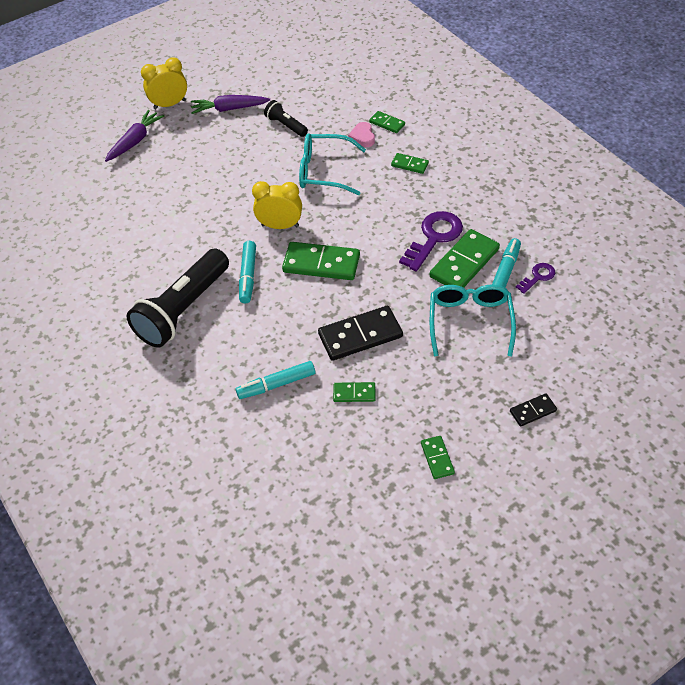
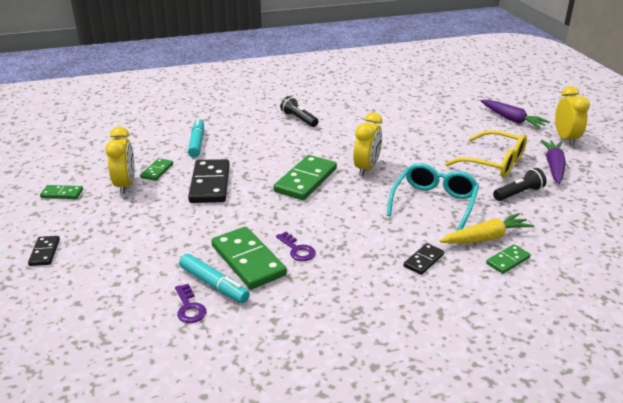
camera: 105 degrees right, 20 degrees down
(183, 309) = (299, 119): black flashlight -> black flashlight, size x0.48
(236, 145) = (493, 163): none -> yellow glasses
(248, 276) = (315, 146): turquoise marker -> none
(362, 137) = (485, 238): pink heart -> yellow carrot
(394, 408) = (125, 185): none -> yellow clock
(409, 165) = (423, 260): green domino -> black domino
(434, 238) = (297, 250): purple key -> purple key, size x0.53
(470, 322) = (171, 244): turquoise glasses -> none

